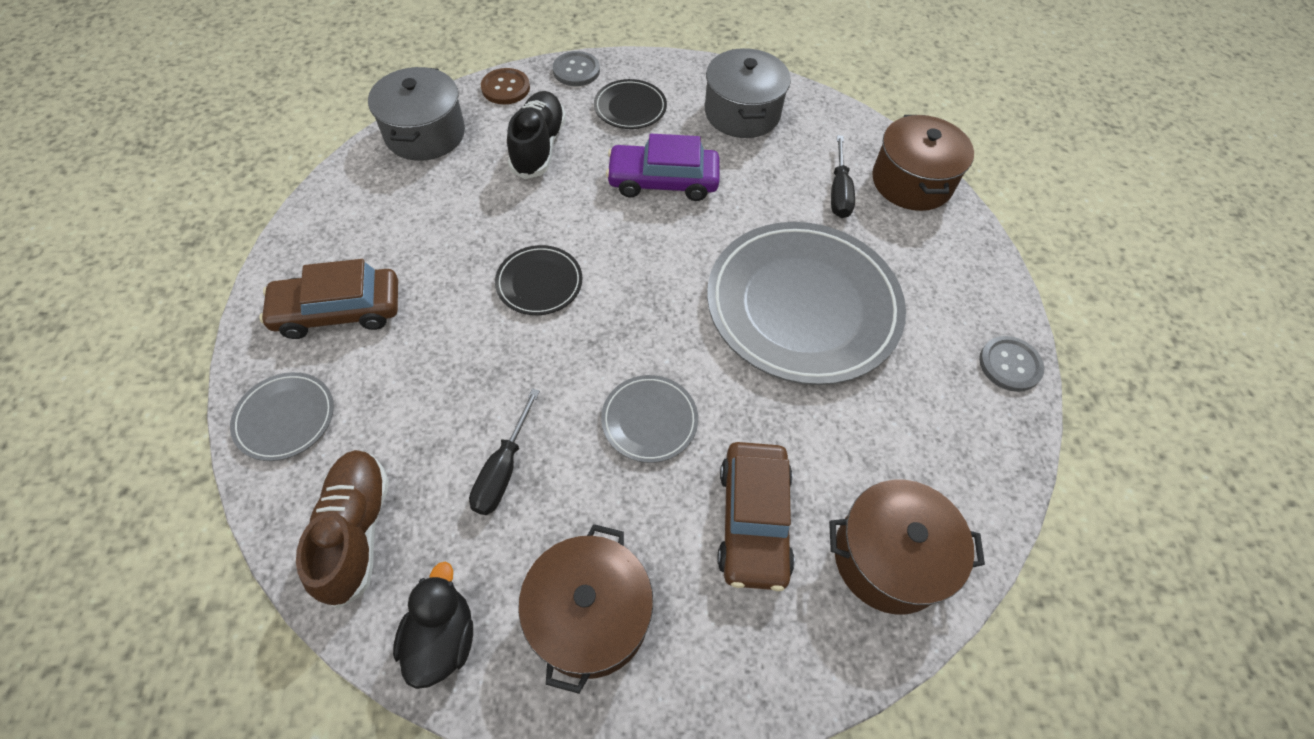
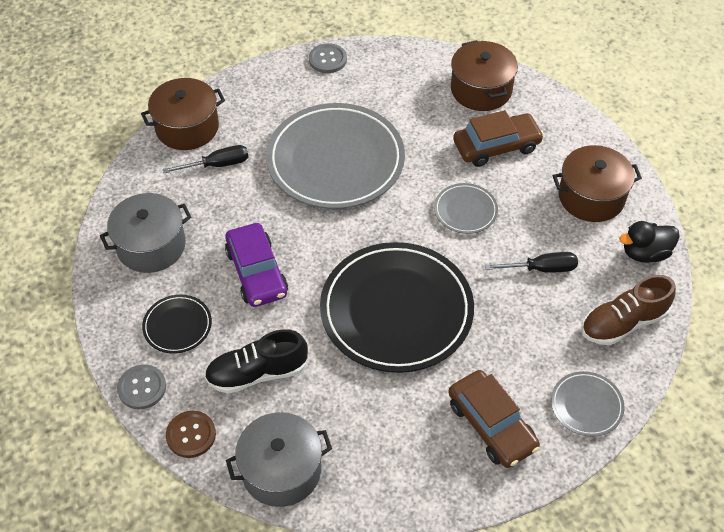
camera: 110 degrees left, 5 degrees down
(539, 283) = (396, 310): black plate -> black plate, size x2.24

